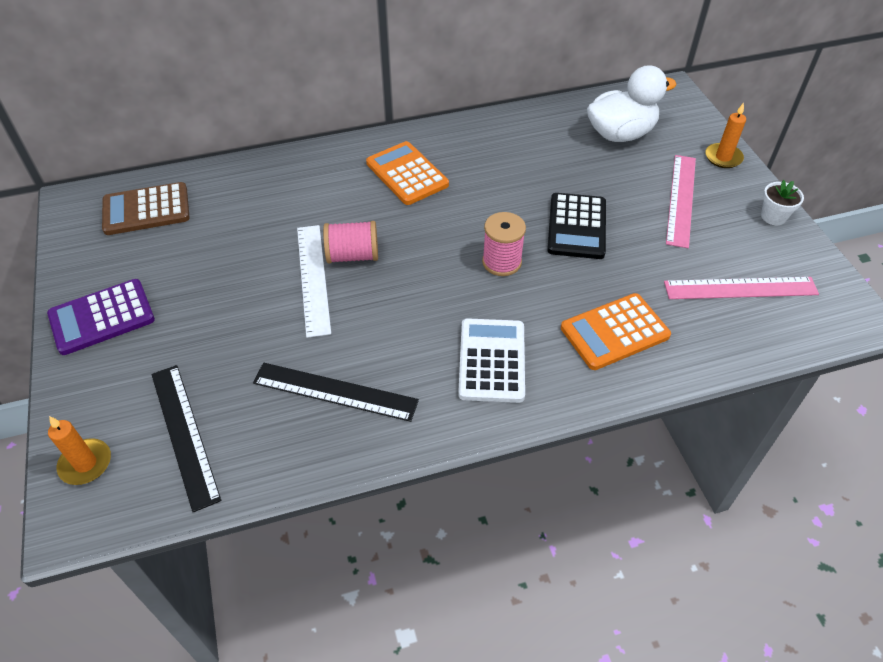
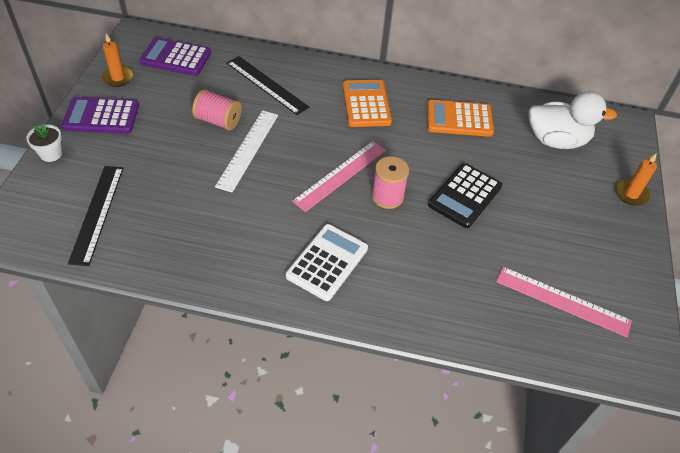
camera: 25 degrees right, 0 degrees up
(85, 463) = (30, 203): orange candle -> orange candle (118, 78)
(146, 210) = (176, 58): brown calculator -> purple calculator
(335, 391) = (207, 232): black ruler -> black ruler (266, 85)
(352, 255) = (285, 145): pink spool -> pink spool (218, 121)
(614, 332) = (433, 285): orange calculator -> orange calculator (459, 119)
(681, 199) = (567, 211): pink ruler -> pink ruler (340, 175)
(773, 216) = (638, 259): white flower pot -> white flower pot (51, 154)

